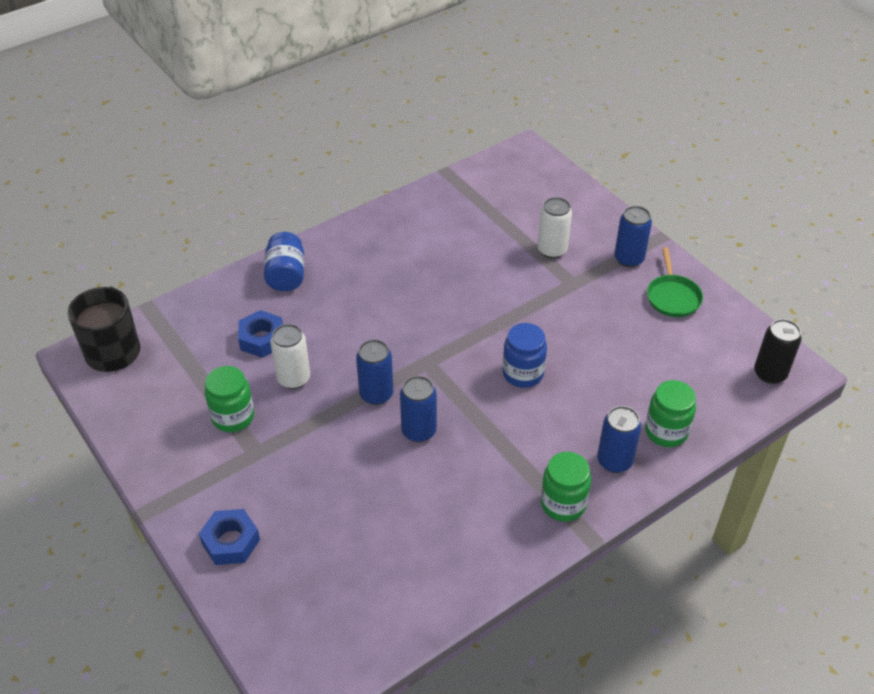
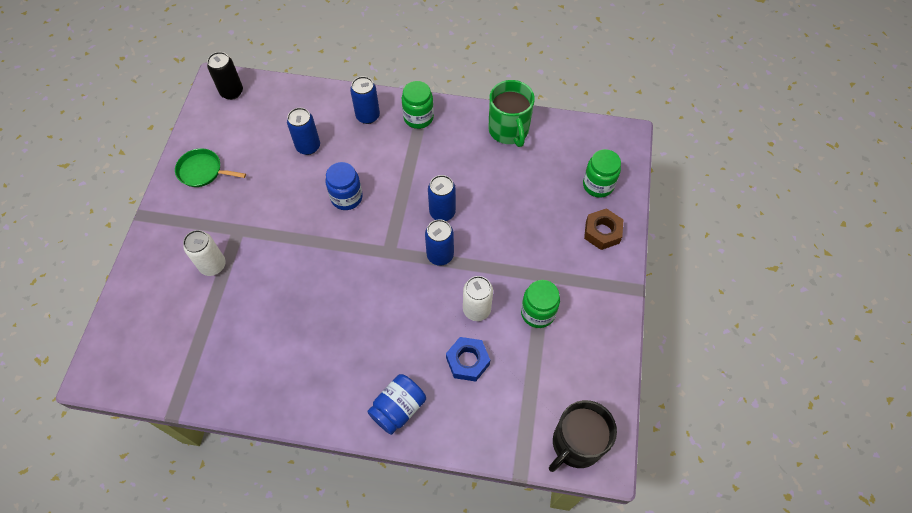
camera: 135 degrees left, 15 degrees up
(231, 541) = (602, 232): blue nut -> brown nut
(449, 575) = (509, 130): none -> green mug
(629, 259) = (183, 217): blue can -> blue can (308, 146)
(666, 431) = (323, 108): green jar -> green jar (598, 185)
(672, 297) = (202, 171): green pan -> green pan turned 120 degrees counterclockwise

